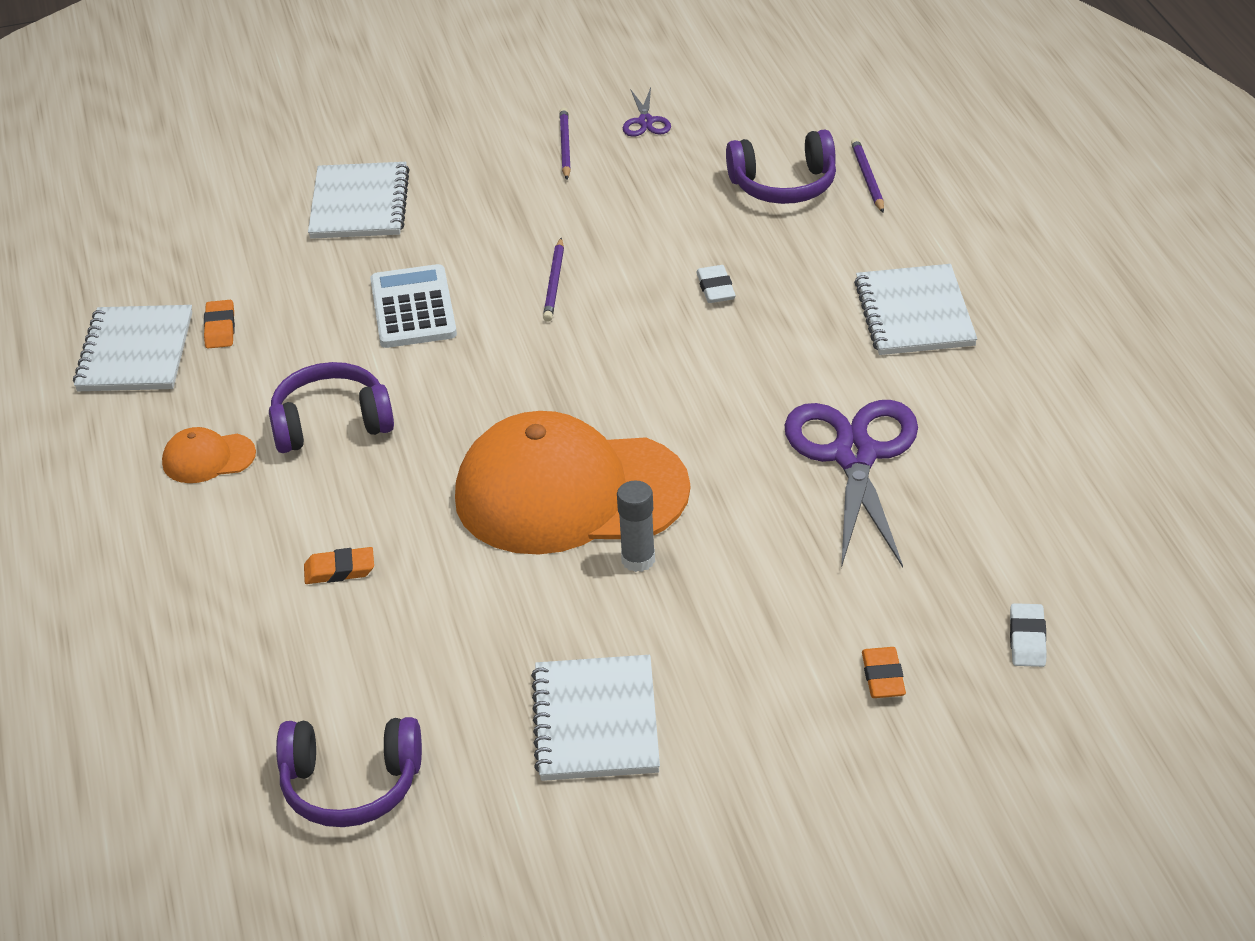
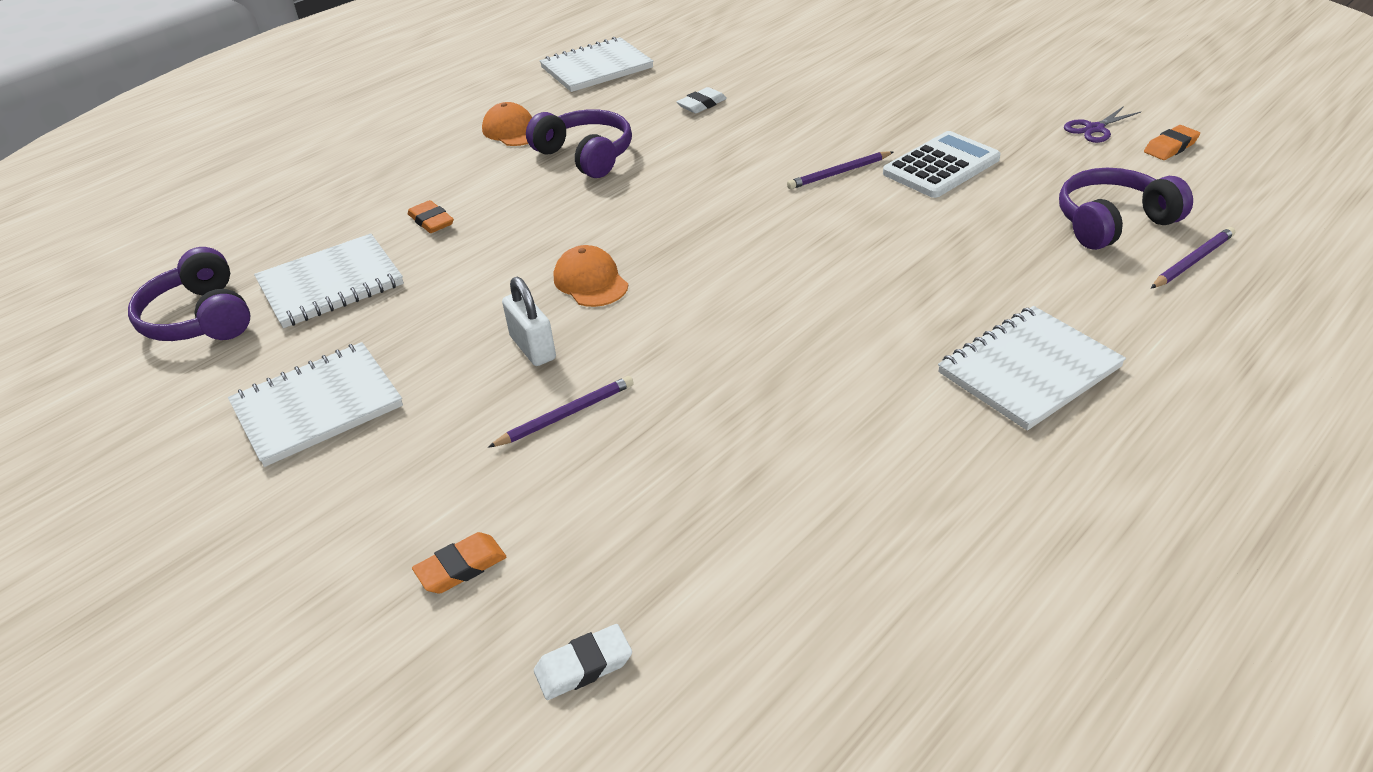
camera: 60 degrees right, 0 degrees up
(220, 328) = (648, 82): orange eraser -> orange eraser (1170, 147)
(359, 204) = (833, 70): white notebook -> white notebook (331, 284)
(413, 308) = (743, 133): white calculator -> white calculator (941, 166)
(565, 146) = (1010, 111): purple pencil -> purple pencil (565, 415)
(570, 493) = (590, 281): orange cap -> orange cap, size x0.41
(638, 560) = (533, 348): grey glue stick -> white padlock
(715, 288) = (924, 245): white eraser -> white eraser (702, 104)
(784, 185) = (1112, 222): purple headphones -> purple headphones turned 105 degrees clockwise
(854, 455) = (776, 416): purple scissors -> none

